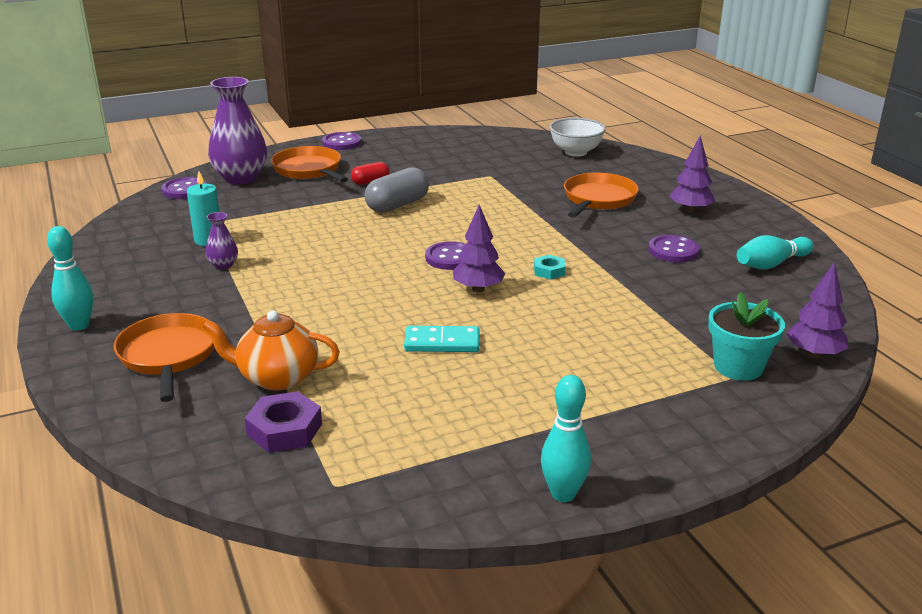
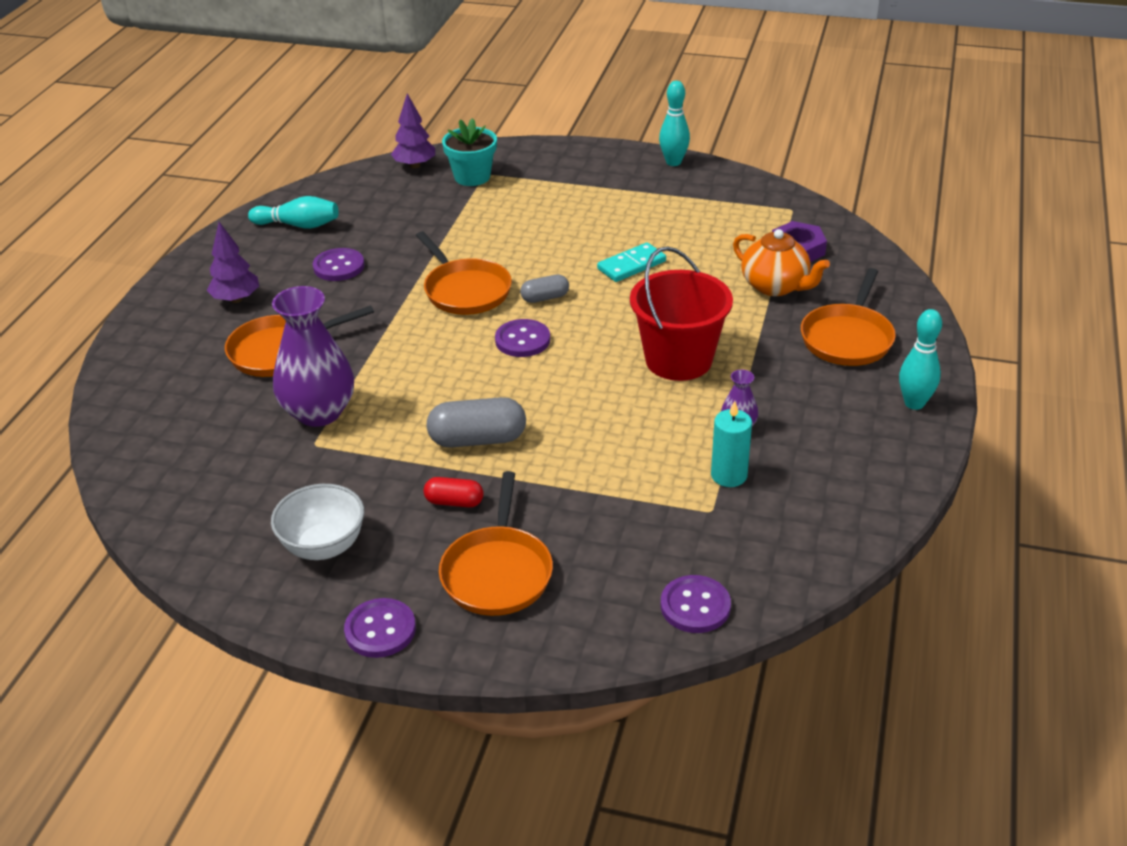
camera: 140 degrees left, 10 degrees up
(241, 178) = (601, 599): purple vase -> purple vase (319, 412)
(311, 287) = (678, 360): none -> red bucket
(442, 343) = (631, 265): turquoise domino -> turquoise domino turned 75 degrees counterclockwise
(478, 289) = (545, 298): purple tree -> grey capsule
(549, 271) = (465, 290): turquoise nut -> orange pan
(575, 152) = (156, 440): white bowl -> white bowl (324, 546)

